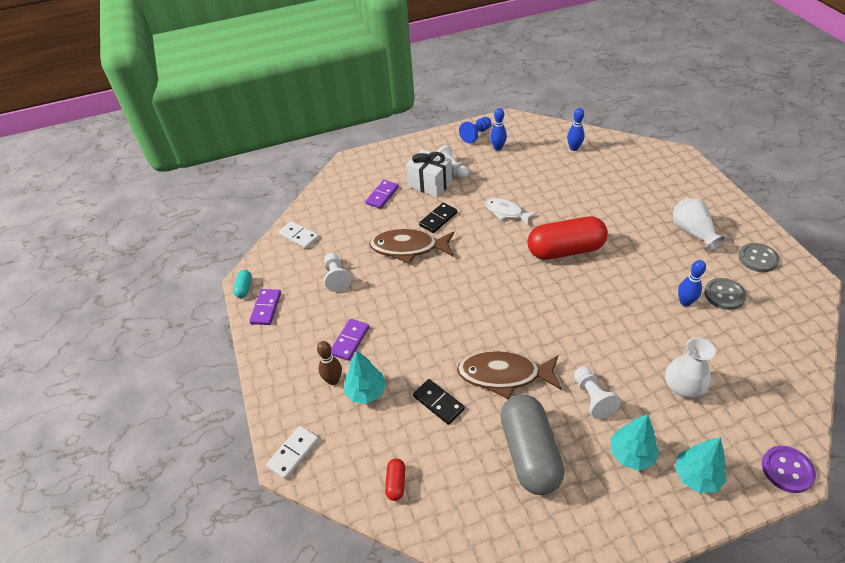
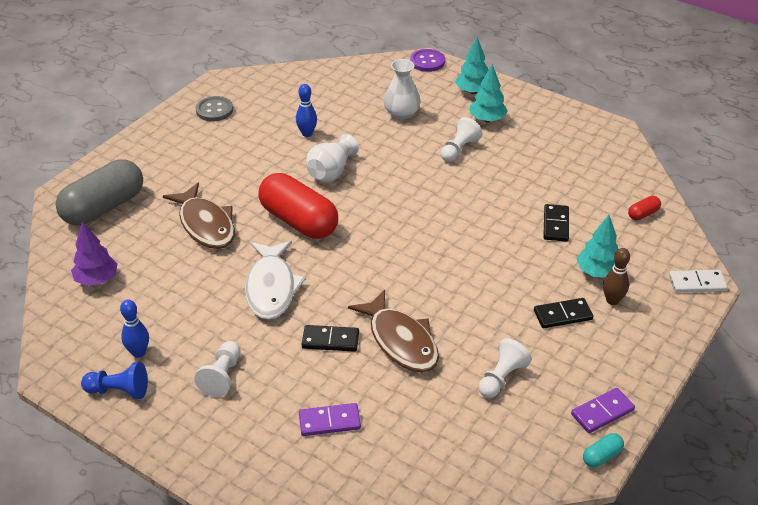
camera: 130 degrees left, 5 degrees down
(299, 236) = (477, 463): white domino -> none
(350, 341) = (563, 315): purple domino -> black domino
(430, 184) = (268, 384): white gift -> none
(504, 375) = (489, 201): brown fish -> brown fish (205, 225)
(506, 212) = (271, 287): white fish -> white fish, size x1.56
(529, 453) = (540, 162): grey capsule -> grey capsule (103, 207)
(574, 148) = (97, 280): blue bowling pin -> purple tree
(692, 232) = (204, 152): white vase -> white vase (331, 172)
(724, 295) = (279, 117): grey button -> none

